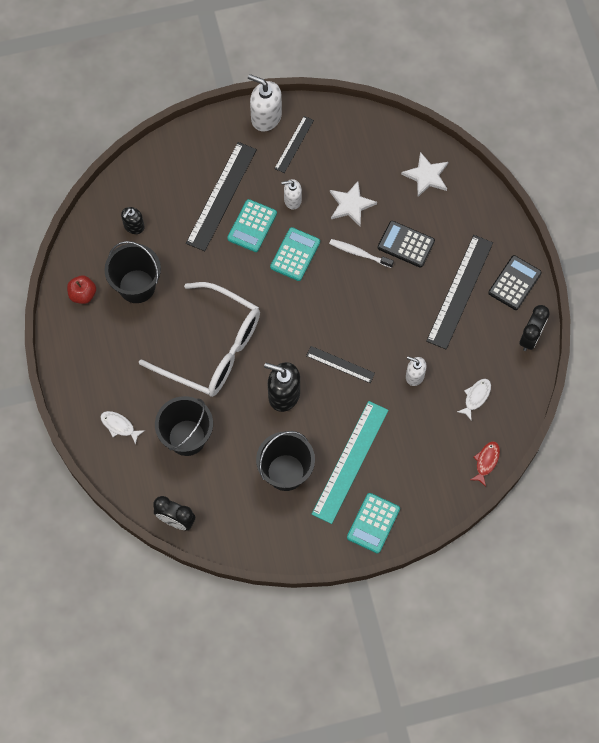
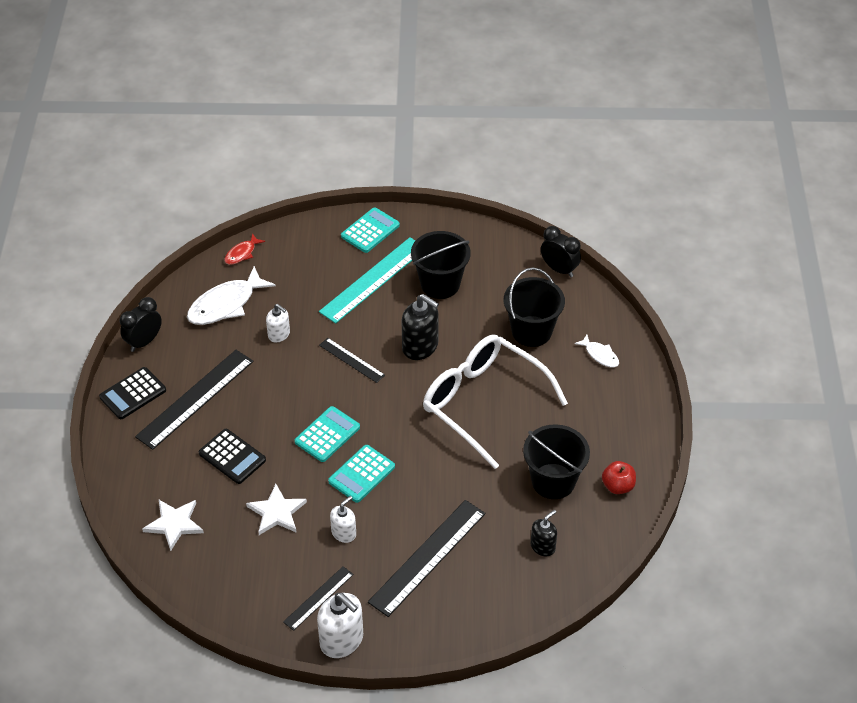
camera: 165 degrees left, 20 degrees down
(252, 226) = (401, 515): turquoise calculator -> turquoise calculator (327, 434)
(292, 200) = (344, 533): white soap dispenser -> white soap dispenser turned 60 degrees counterclockwise
(359, 253) = (288, 459): white toothbrush -> none
(476, 397) = (226, 304): white fish -> white fish, size x1.93

